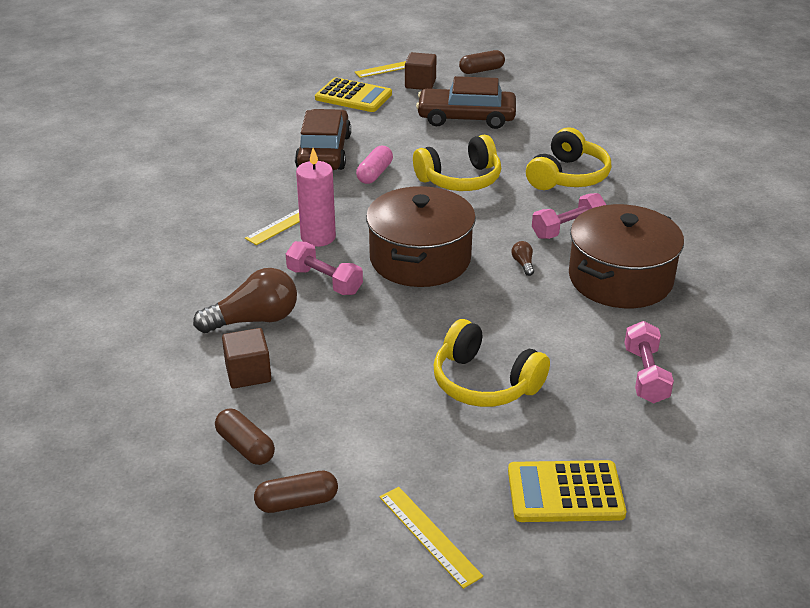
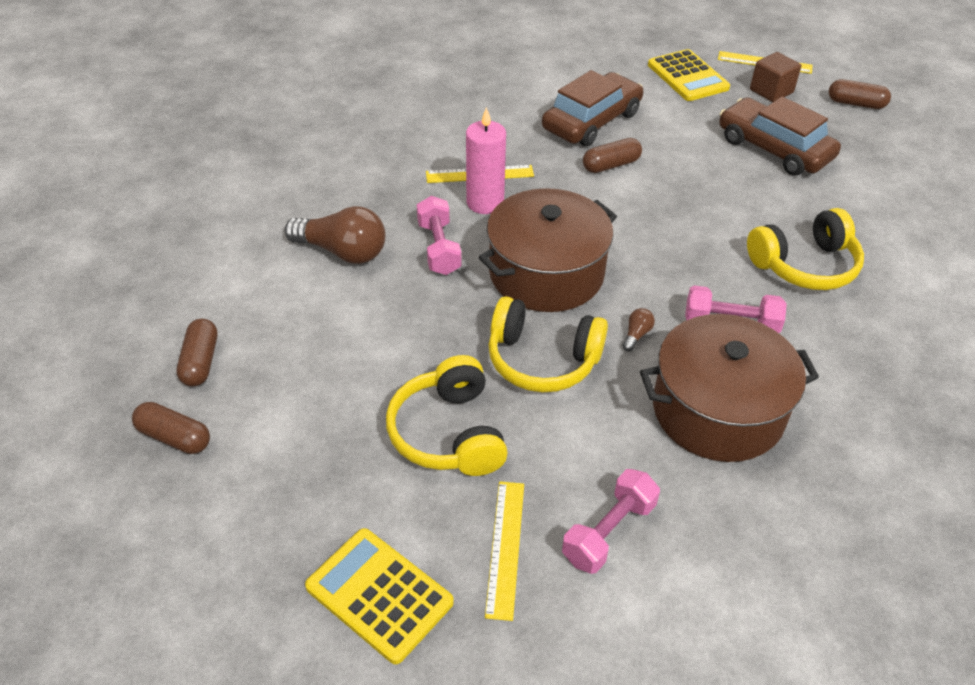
camera: 40 degrees right, 10 degrees up
(248, 373) = (280, 297): brown cube -> none
(375, 174) = (611, 165): pink capsule -> brown capsule
(429, 535) = (225, 544): yellow ruler -> yellow ruler (505, 547)
(460, 179) = (685, 211): yellow headphones -> yellow headphones (542, 359)

